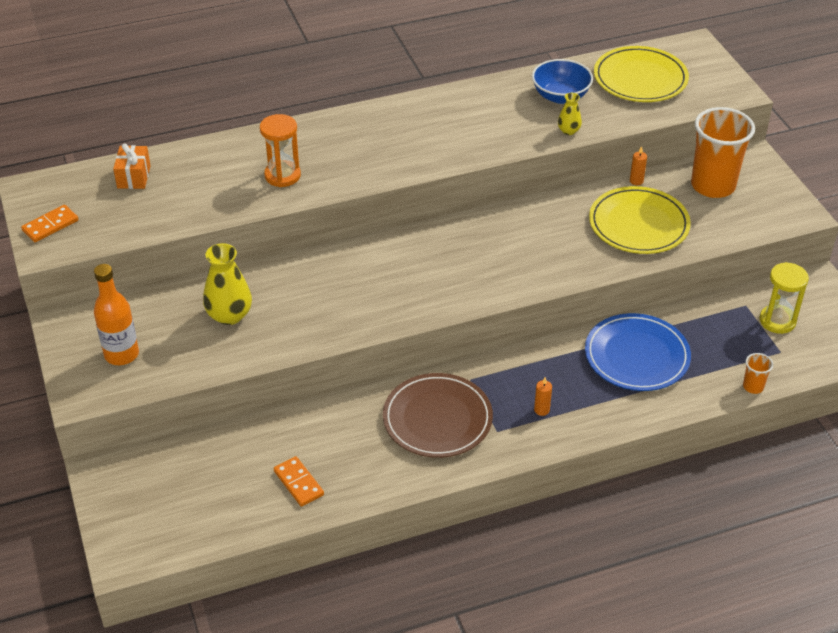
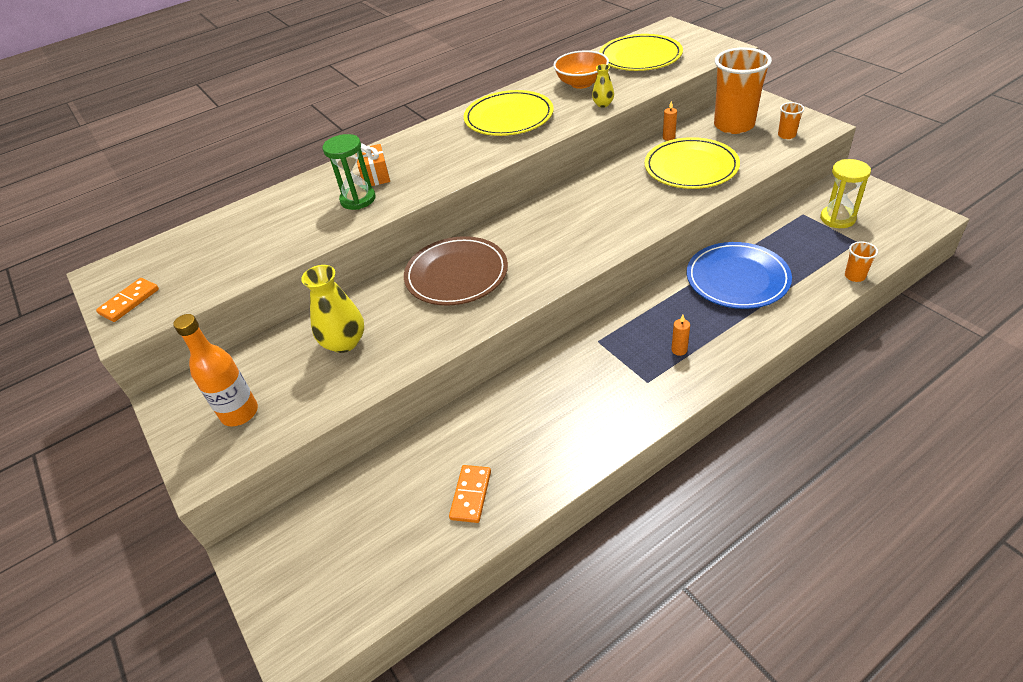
camera: 10 degrees left, 0 degrees up
(134, 177) = (210, 236): orange gift -> orange gift (375, 176)
(282, 175) = (358, 199): orange hourglass -> green hourglass
(298, 483) = (471, 495): orange domino -> orange domino turned 60 degrees clockwise
(437, 419) = (584, 387): brown plate -> brown plate (456, 274)
(466, 119) = (509, 117): none -> yellow plate
(560, 96) = (581, 83): blue bowl -> orange bowl
(760, 214) = (786, 135): none -> orange cup

